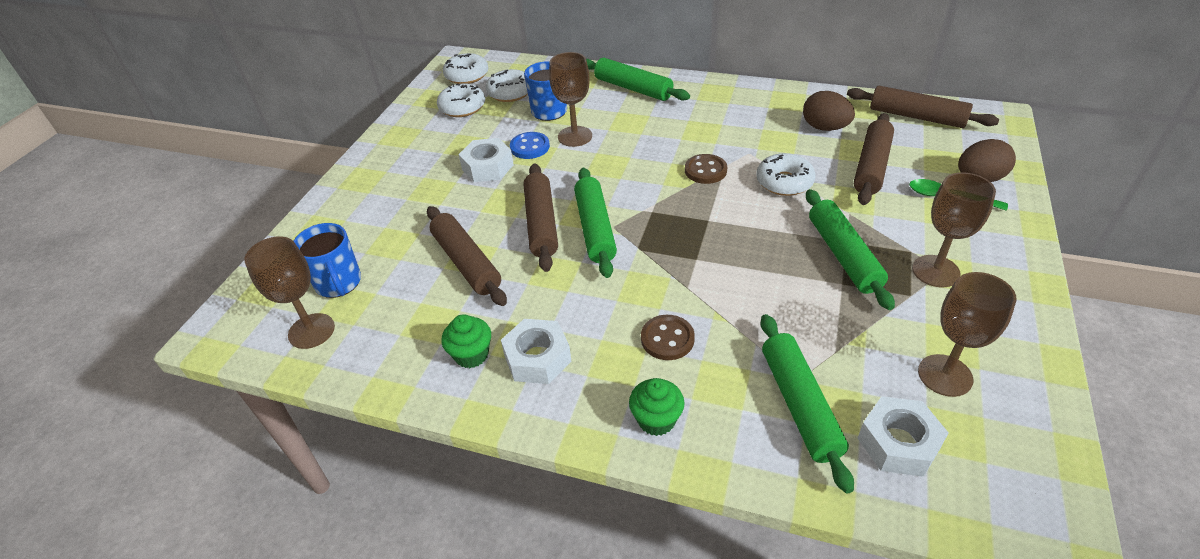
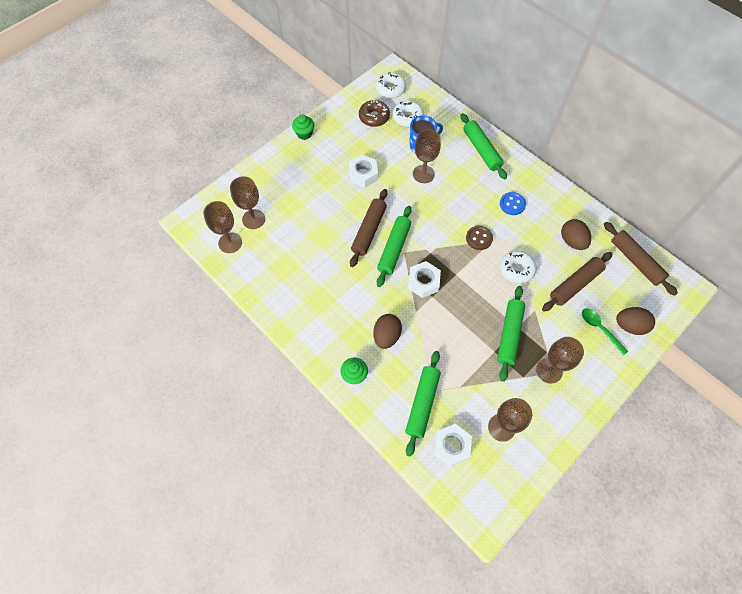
camera: 25 degrees right, 20 degrees up
(339, 283) = (253, 219): blue mug -> brown goblet
(462, 107) = (374, 117): white donut -> brown donut
(466, 262) = (318, 238): brown rolling pin -> none
(471, 355) = (293, 295): green cupcake -> green cupcake (304, 134)
(530, 147) = (394, 170): blue button -> blue button (512, 204)
(537, 358) = (321, 314): white nut -> white nut (423, 282)
(667, 339) = (386, 336): brown button -> brown egg

